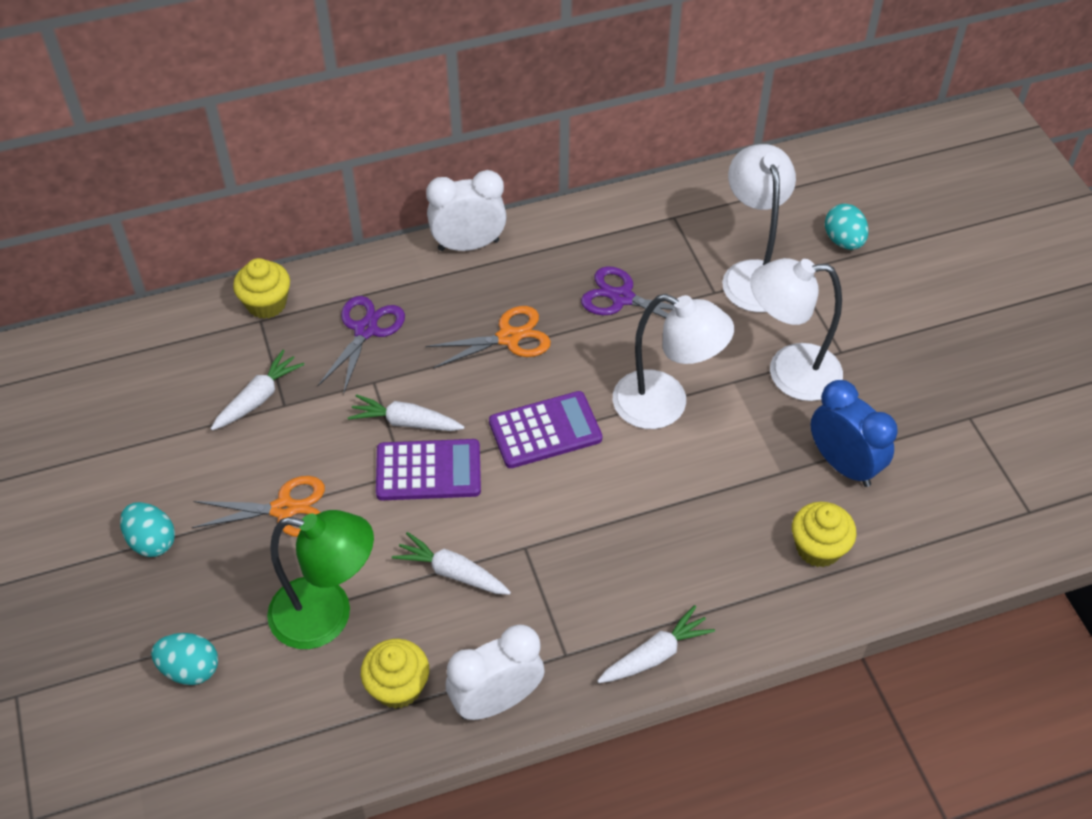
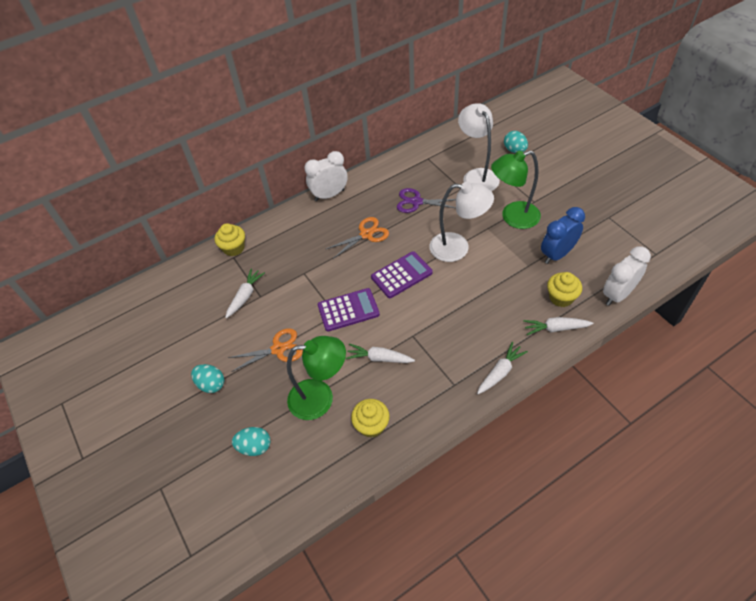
camera: 10 degrees left, 0 degrees up
(365, 330) = (291, 248): purple scissors -> none
(406, 422) = (328, 289): white carrot -> white carrot (555, 328)
(496, 701) = (426, 418): white clock -> white clock (617, 294)
(789, 372) = (513, 217): white lamp -> green lamp
(843, 465) = (557, 254): blue clock -> blue clock turned 75 degrees counterclockwise

